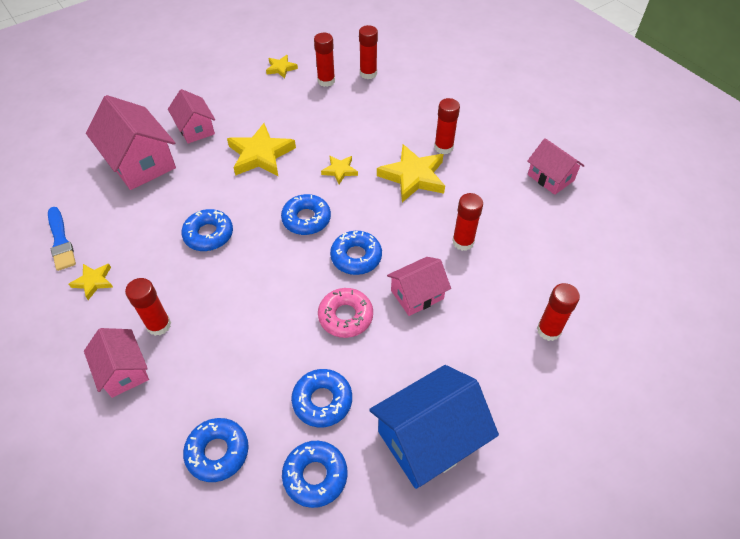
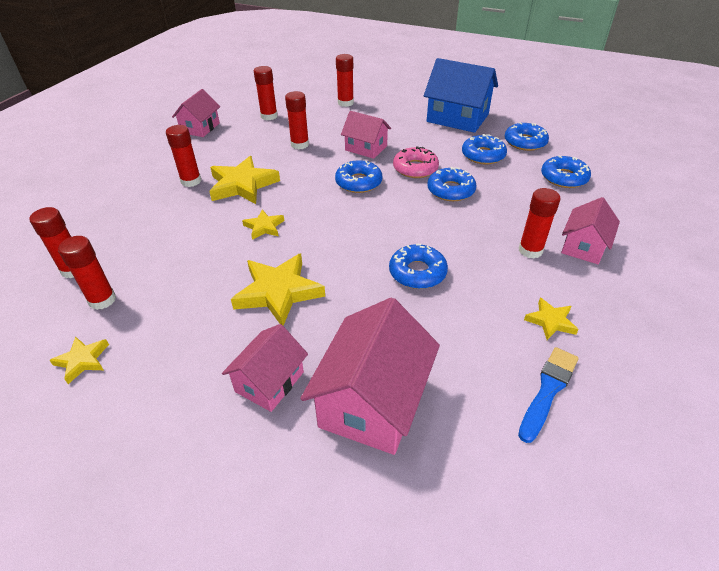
camera: 120 degrees left, 10 degrees down
(306, 219) = (343, 222): blue donut -> blue donut (450, 190)
(549, 240) = (269, 116): none -> red glue stick

